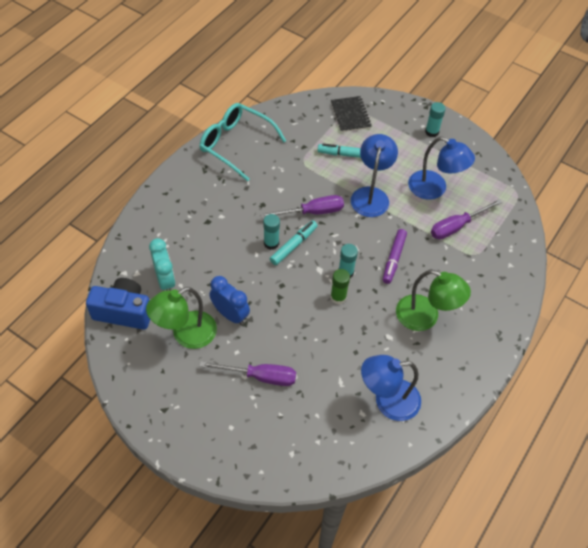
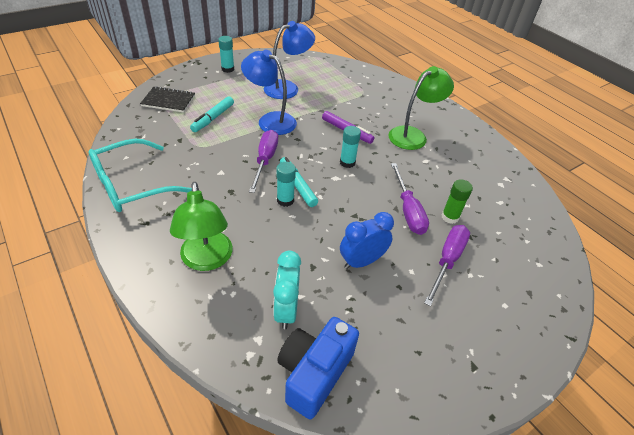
camera: 70 degrees left, 10 degrees down
(165, 280) = (286, 310): turquoise clock -> turquoise clock turned 90 degrees counterclockwise
(186, 334) = (374, 311): green lamp -> green lamp (207, 260)
(338, 297) = (373, 176): green glue stick -> green glue stick (450, 217)
(387, 401) = (490, 183): blue lamp -> none
(457, 226) = (332, 91): purple screwdriver -> purple screwdriver (408, 210)

